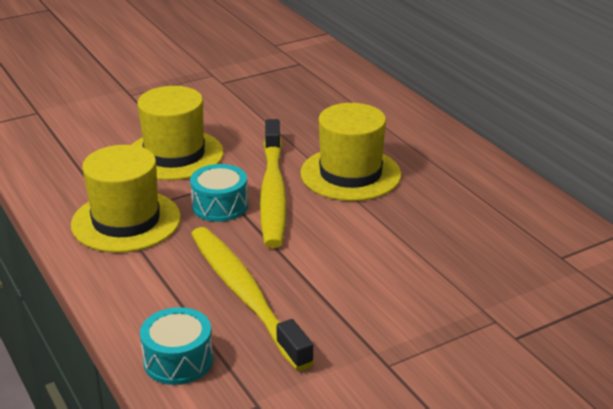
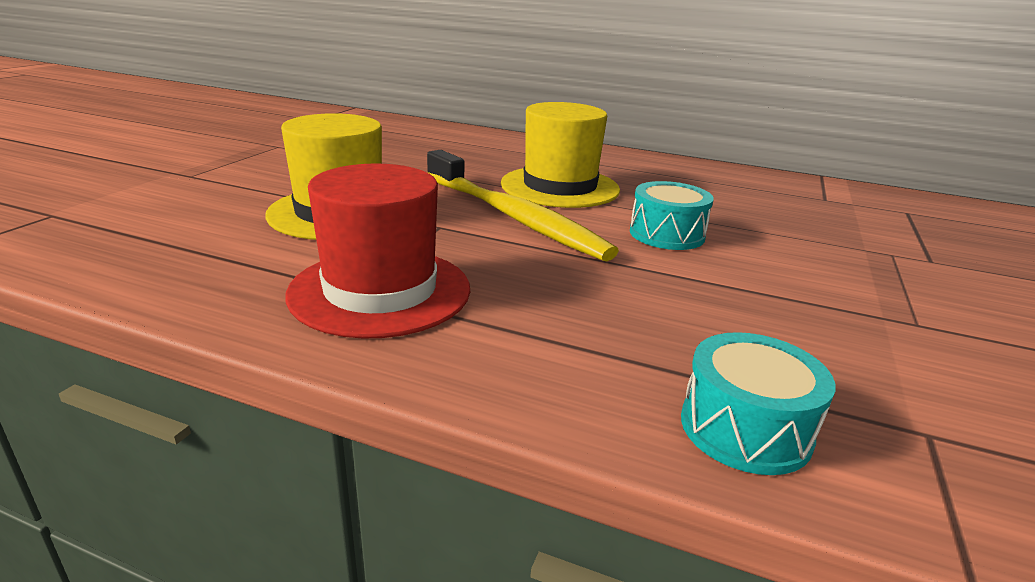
camera: 40 degrees left, 5 degrees down
(126, 221) = (380, 291): yellow hat -> red hat
(220, 206) = (477, 242): turquoise drum -> turquoise drum (666, 234)
(245, 295) = (667, 316): yellow toothbrush -> none

